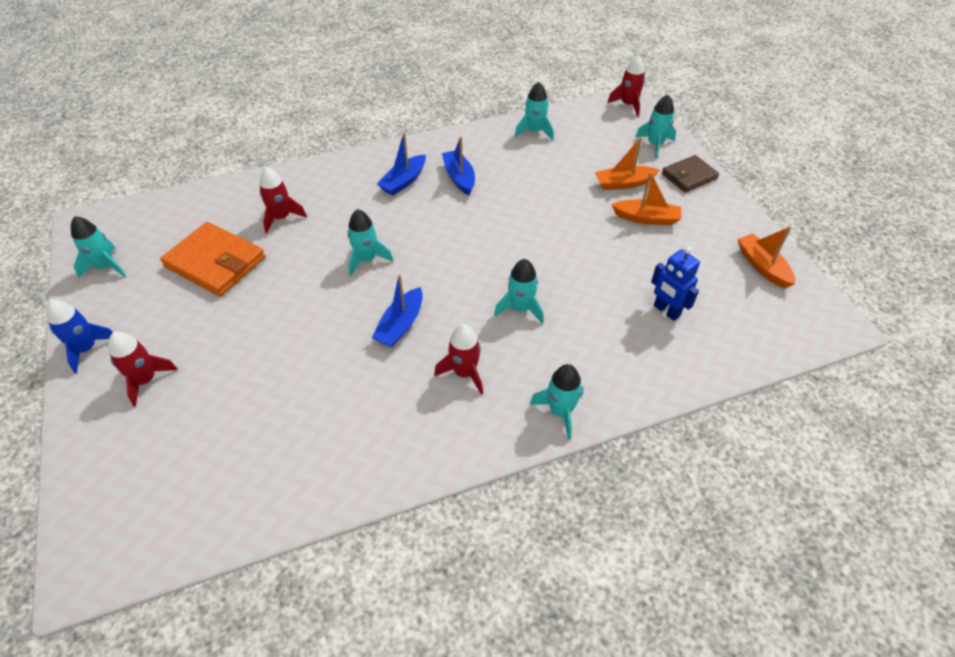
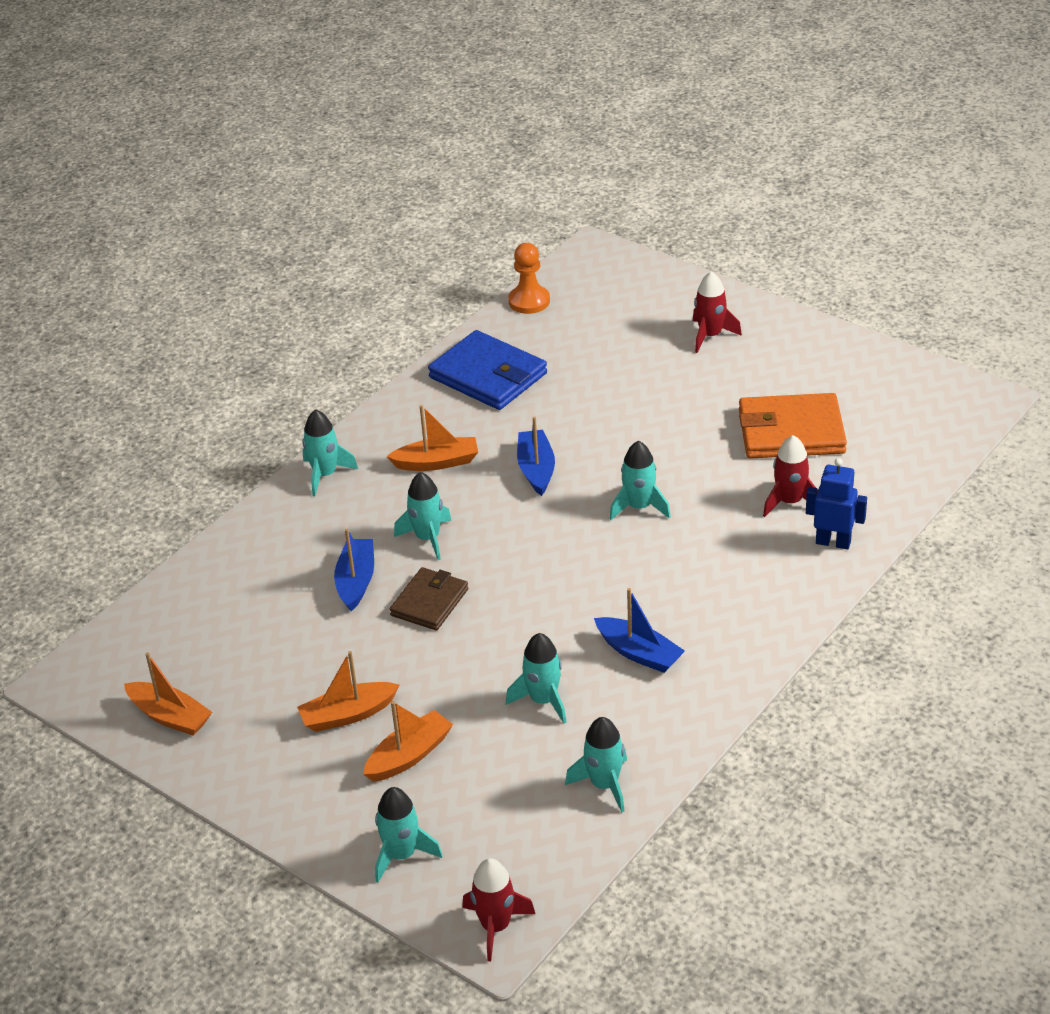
camera: 150 degrees right, 10 degrees down
(87, 348) = (794, 328): blue rocket -> none
(106, 267) = (890, 379): turquoise rocket -> turquoise rocket (543, 700)
(220, 531) = (529, 301): none -> orange pawn
(348, 447) = (488, 375): none -> blue wallet
(404, 181) = (704, 612): blue boat -> blue boat (356, 581)
(464, 373) = (437, 462): red rocket -> orange boat
(666, 311) = (267, 608): blue robot -> blue robot (833, 542)
(689, 176) = (321, 817): brown wallet -> brown wallet (429, 602)

